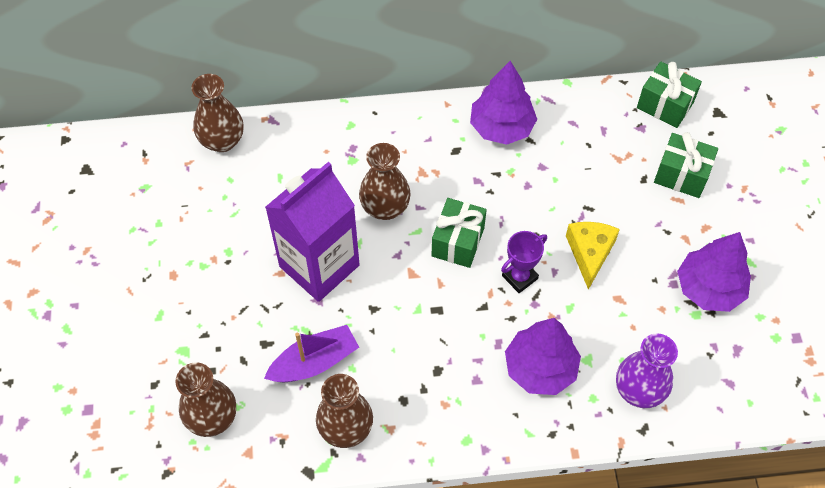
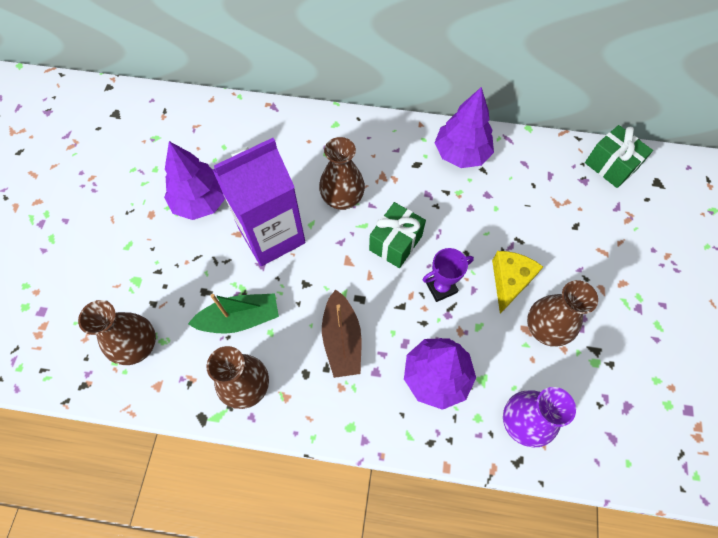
camera: 15 degrees right, 5 degrees up
(222, 141) = (228, 114): brown vase -> brown vase (545, 328)
(314, 362) = (240, 319): purple boat -> green boat
(431, 356) = (342, 340): none -> brown boat
(681, 175) = (611, 230): green gift -> none
(709, 288) = (613, 341): purple tree -> purple tree (201, 201)

